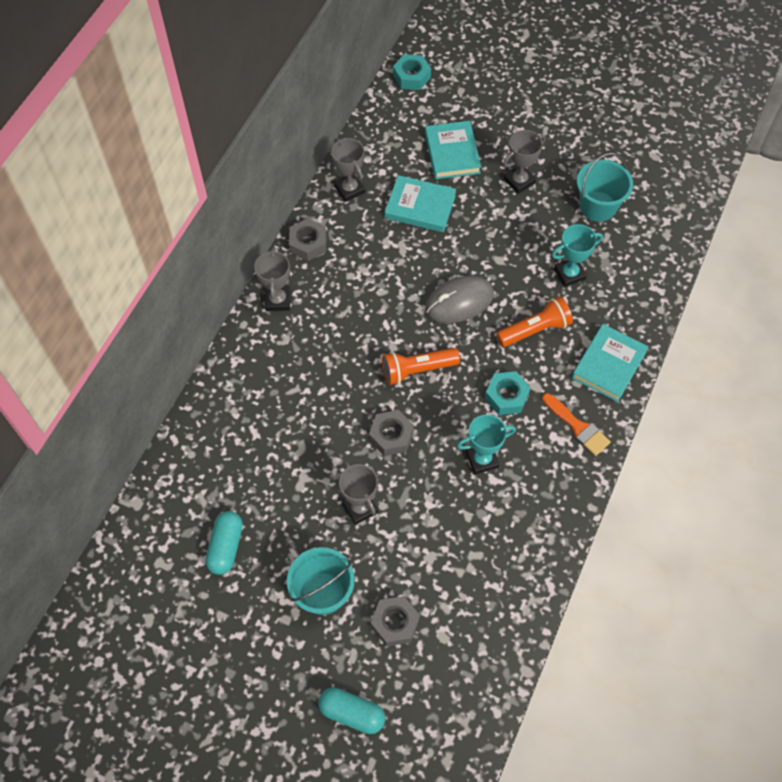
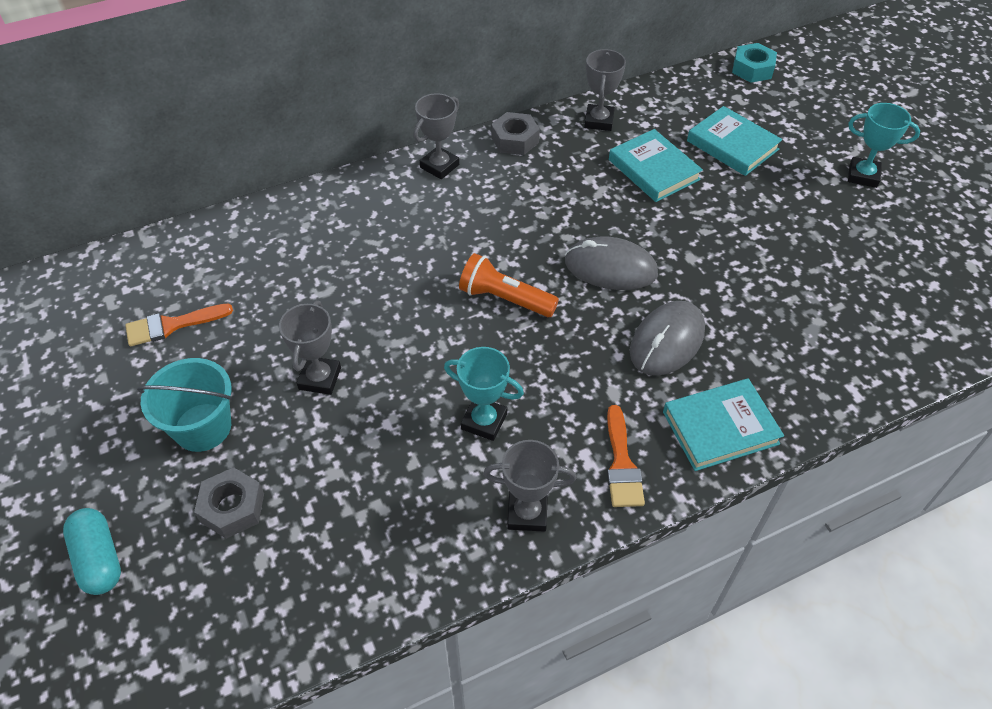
camera: 40 degrees right, 10 degrees down
(226, 547) = (172, 325): turquoise capsule -> orange brush
(391, 436) = (418, 338): grey nut -> none
(452, 153) = (732, 145): turquoise book -> turquoise book turned 75 degrees counterclockwise
(506, 396) = (572, 381): turquoise nut -> none
(519, 181) = (782, 204): grey trophy -> grey trophy (527, 513)
(535, 330) = (667, 341): orange flashlight -> grey mouse
(569, 274) = (759, 315): turquoise trophy -> turquoise trophy (863, 176)
(598, 206) = (854, 273): turquoise bucket -> none

